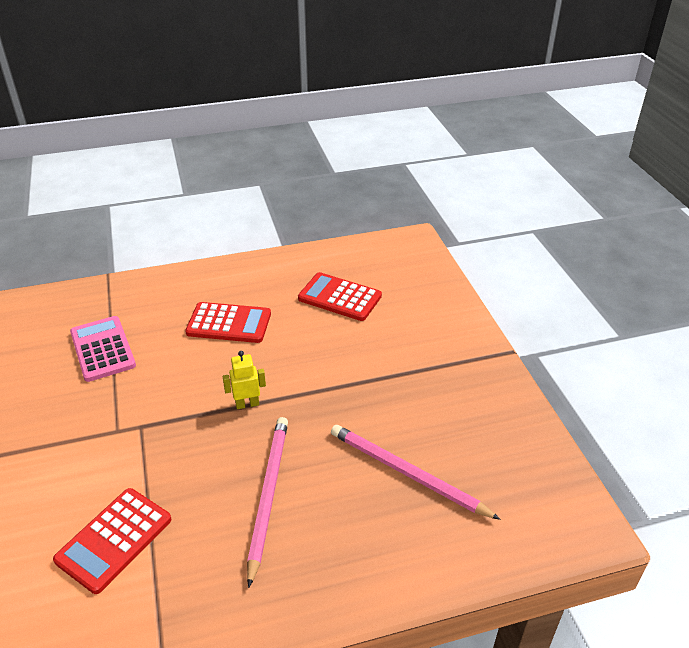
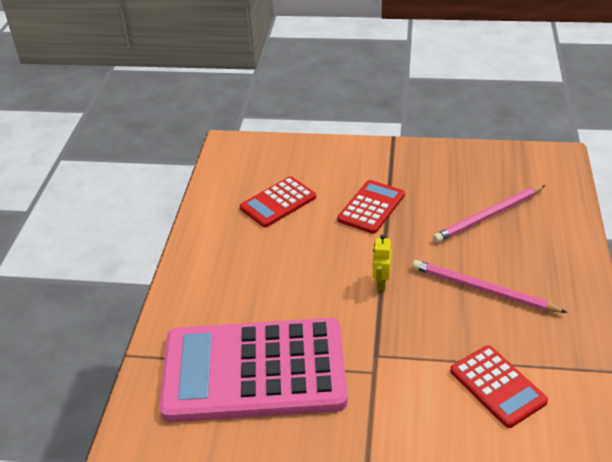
camera: 65 degrees left, 0 degrees up
(103, 349) = (254, 371): pink calculator -> pink calculator, size x2.11
(229, 323) = (270, 276): red calculator -> red calculator (371, 207)

